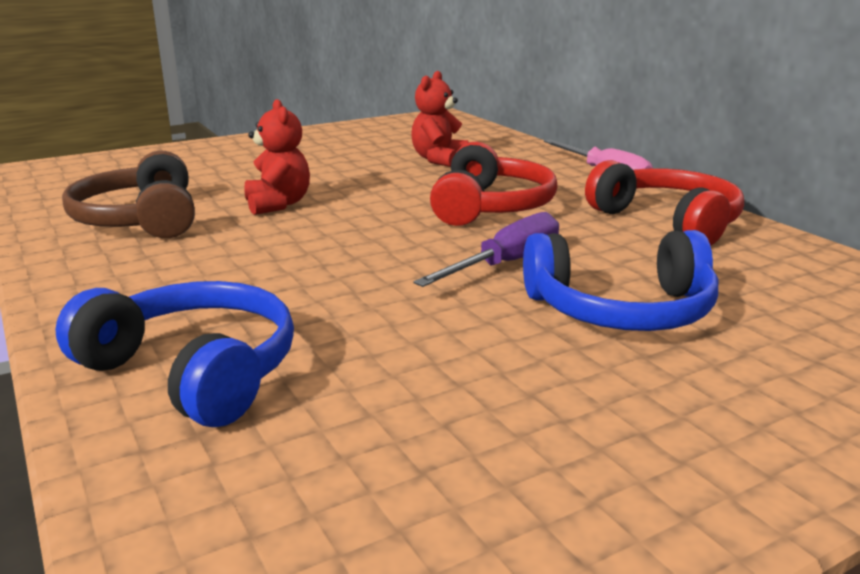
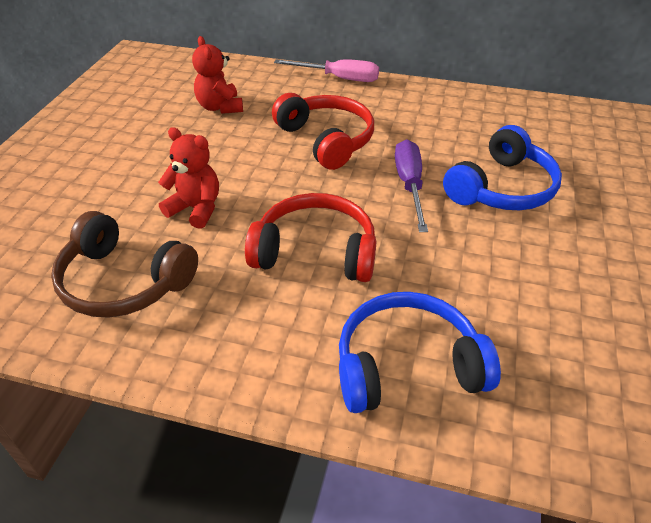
camera: 45 degrees left, 20 degrees up
(668, 221) = (426, 107): red headphones -> red headphones (315, 252)

